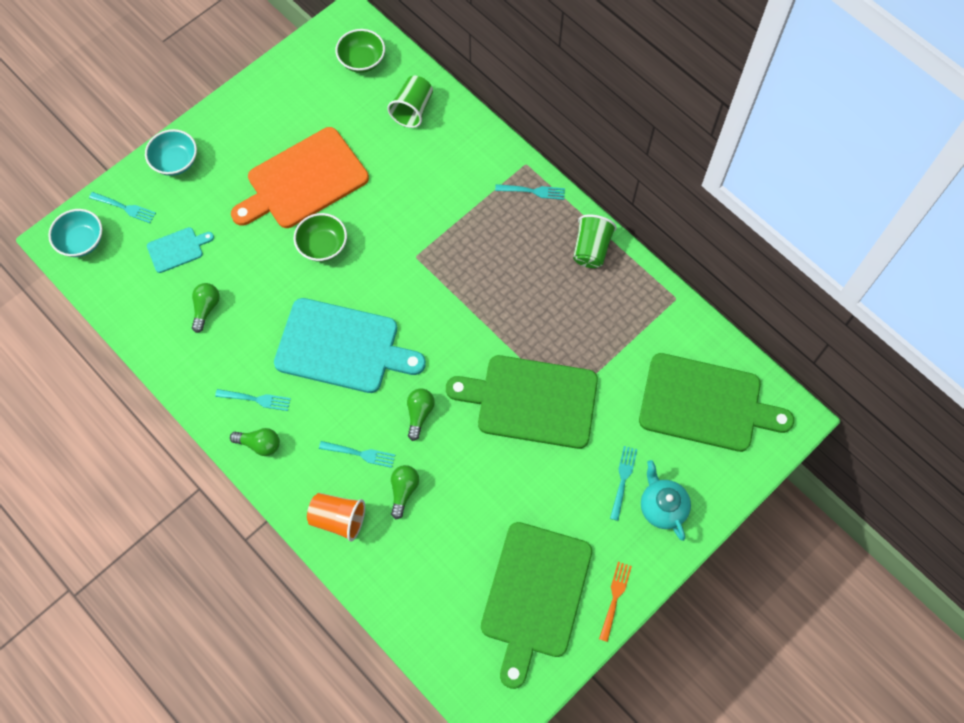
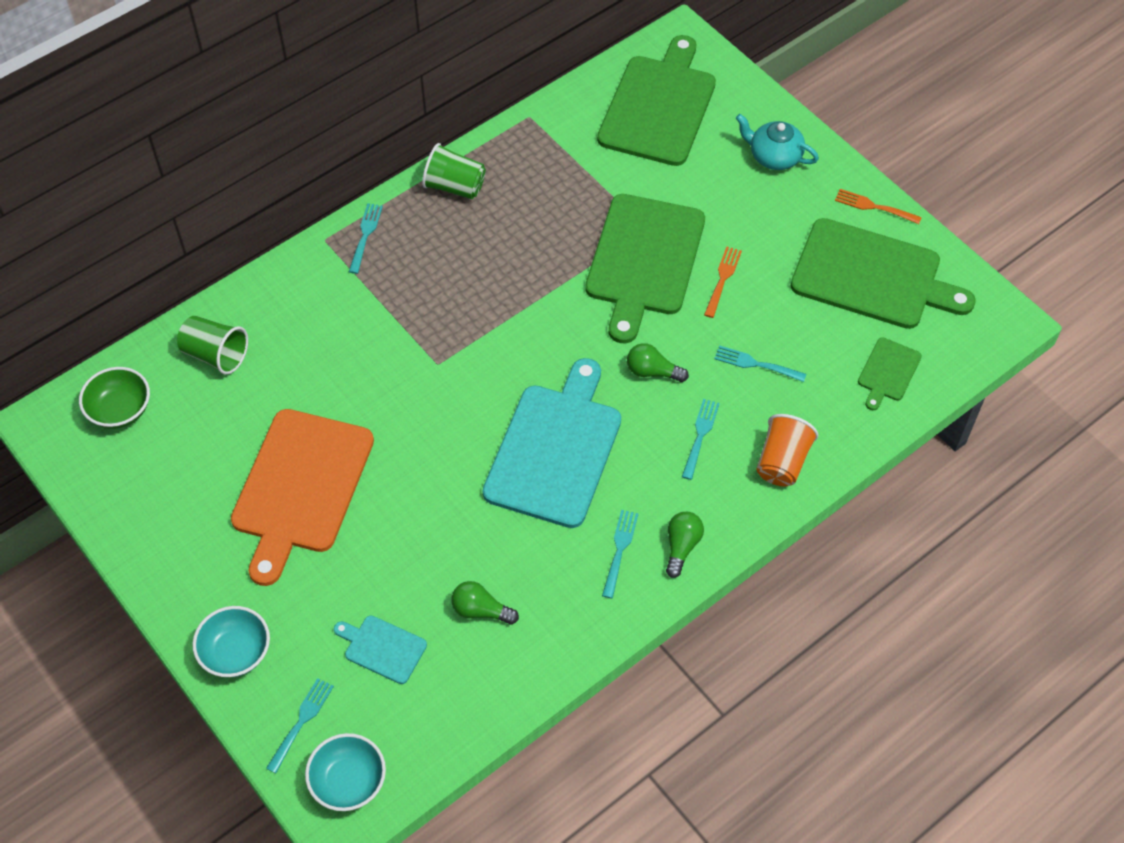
camera: 85 degrees left, 10 degrees down
(177, 249) = (382, 648): turquoise cutting board -> turquoise cutting board turned 45 degrees counterclockwise
(303, 181) = (301, 487): orange cutting board -> orange cutting board turned 45 degrees clockwise
(323, 246) = (405, 467): green bowl -> none
(403, 491) = (749, 393): green light bulb -> none
(432, 608) = (888, 372): none -> green cutting board
(517, 466) = (722, 280): none -> orange fork
(623, 480) = (743, 186): turquoise fork -> turquoise fork (756, 364)
(662, 506) = (774, 156): turquoise teapot -> turquoise teapot turned 45 degrees clockwise

